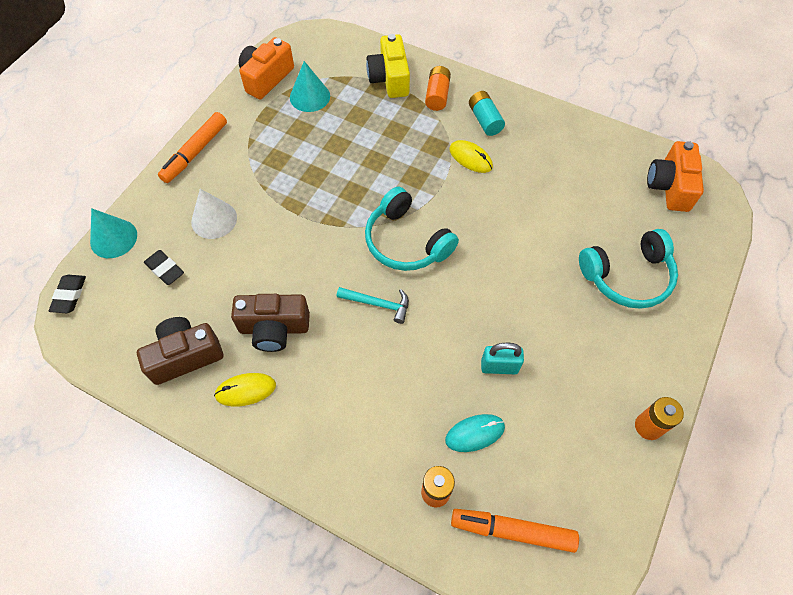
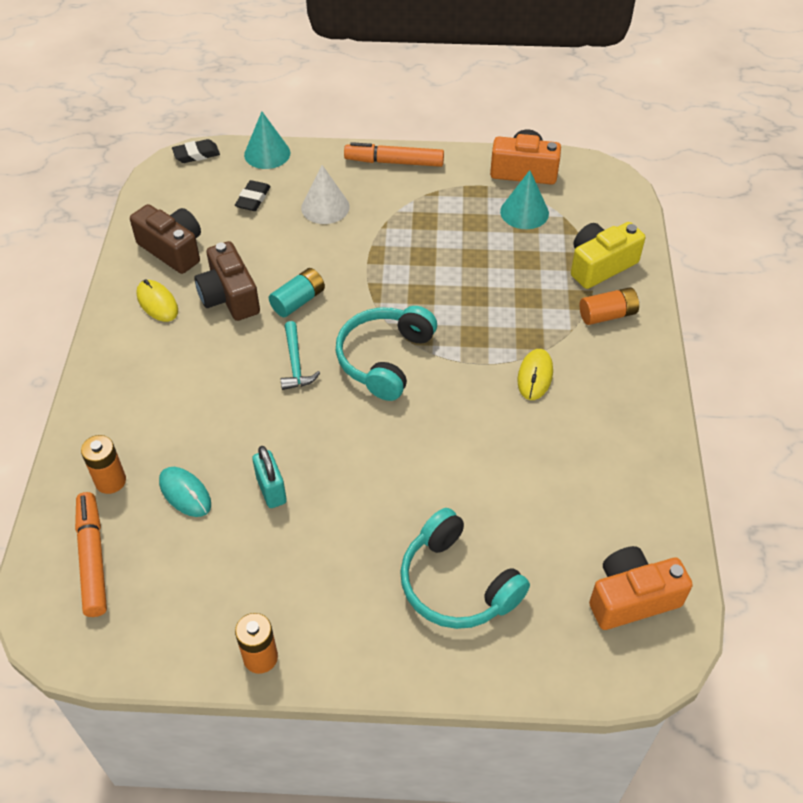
camera: 65 degrees right, 10 degrees down
(484, 120) = (602, 371): turquoise battery -> turquoise battery (298, 301)

